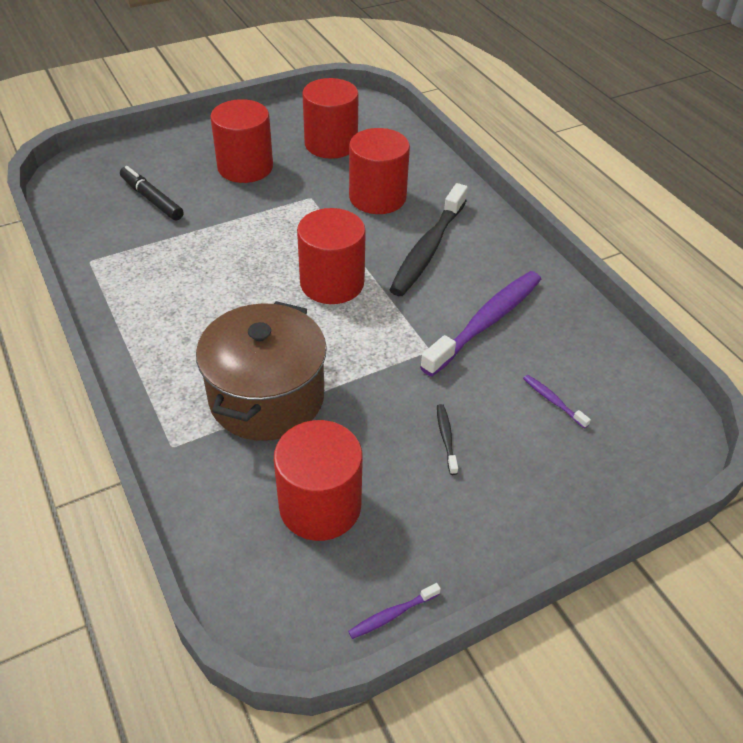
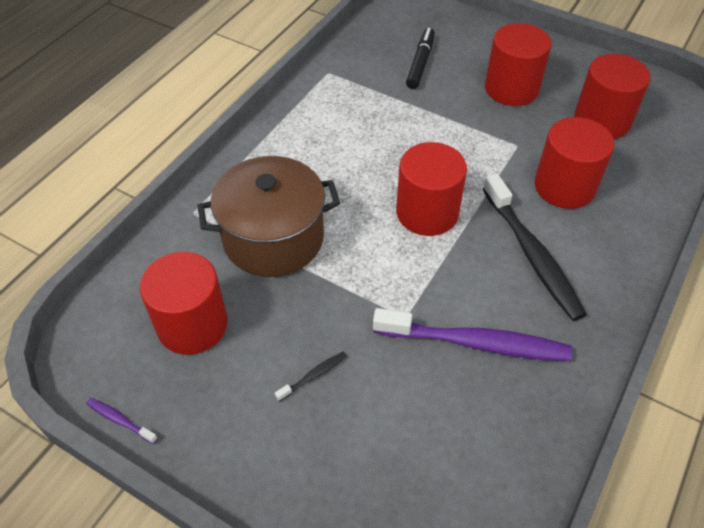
camera: 60 degrees right, 5 degrees up
(428, 249) = (532, 255): black toothbrush -> black toothbrush turned 105 degrees counterclockwise
(553, 401) = (417, 441): purple toothbrush -> none

